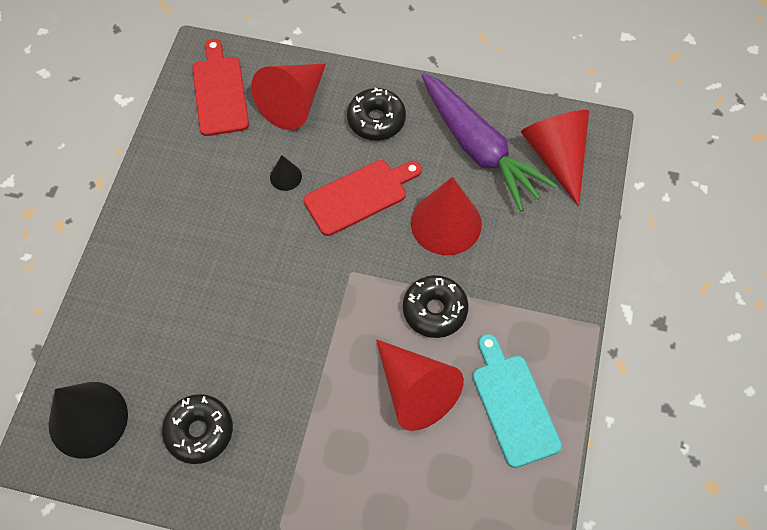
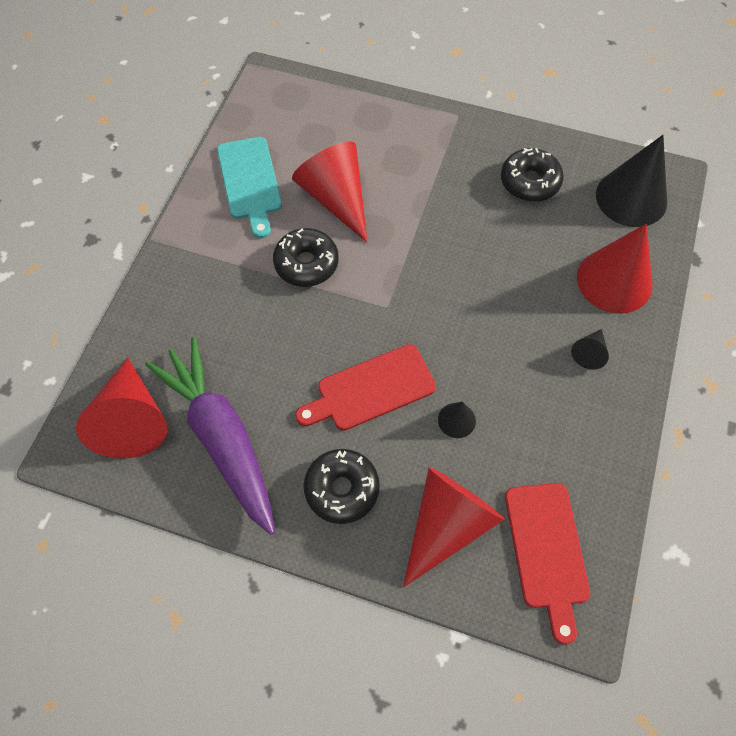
camera: 175 degrees left, 0 degrees up
(163, 242) = (589, 353): none -> black cone
(446, 223) = (279, 350): red cone -> red cone (614, 280)

